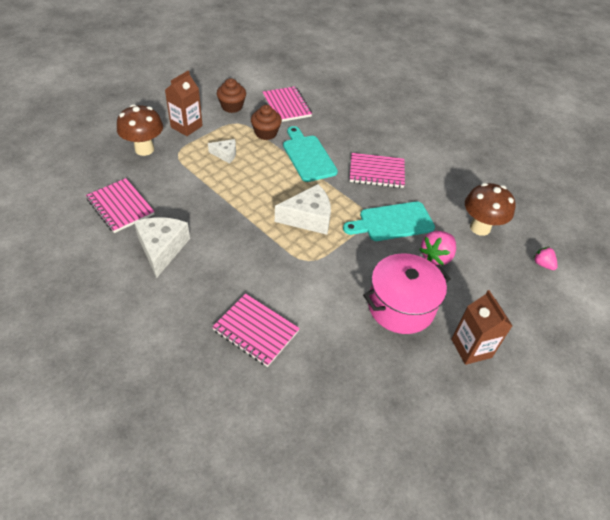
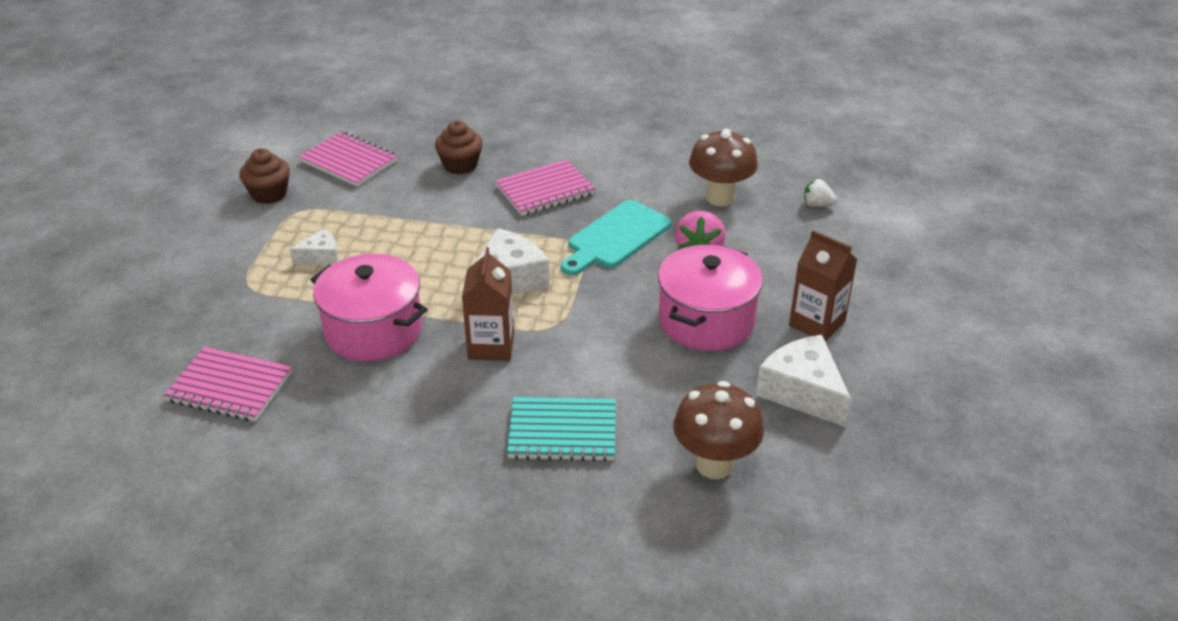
camera: 30 degrees left, 10 degrees down
(144, 149) = (190, 302): brown mushroom -> brown mushroom (714, 464)
(162, 249) = (345, 406): white cheese -> white cheese (803, 391)
(186, 126) = (225, 246): brown carton -> brown carton (491, 346)
(213, 211) = (373, 330): none -> pink pot
(255, 331) = (562, 432): pink notebook -> turquoise notebook
(266, 133) = (353, 207): brown cupcake -> brown cupcake (460, 165)
(308, 156) = (438, 210): turquoise cutting board -> none
(542, 264) = (817, 204): pink strawberry -> white strawberry

